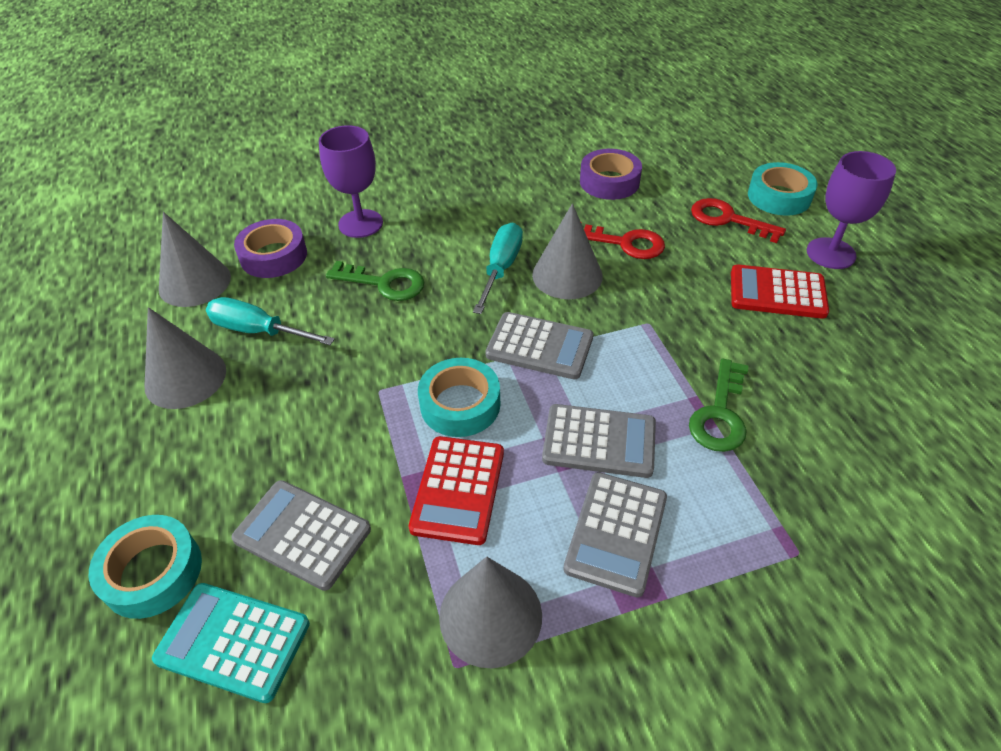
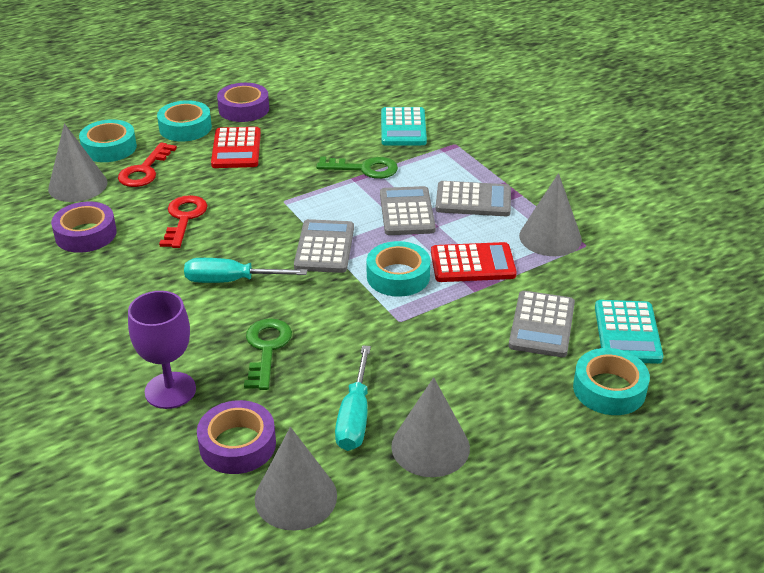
camera: 105 degrees left, 10 degrees down
(567, 275) = (233, 244): grey cone -> grey cone (78, 185)
(830, 253) = (185, 128): purple goblet -> turquoise tape
(851, 487) = (403, 128): none -> turquoise calculator
(890, 308) = (244, 109): none -> purple tape

